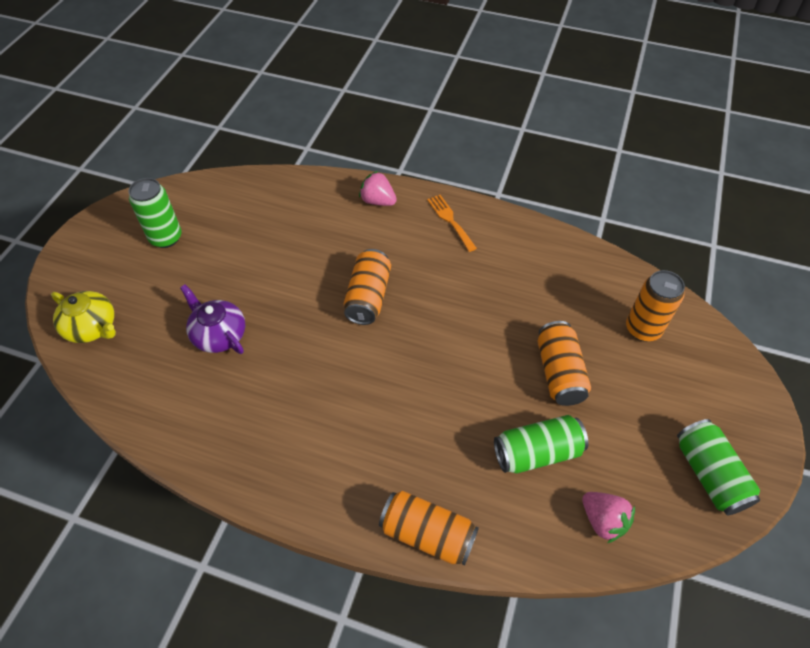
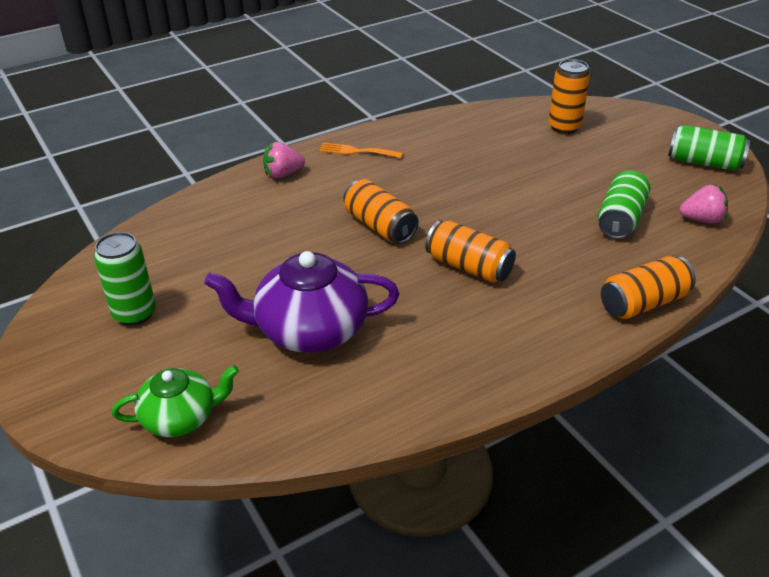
camera: 50 degrees left, 15 degrees down
(92, 327) = (180, 417): yellow teapot -> green teapot
(219, 335) = (309, 330): purple teapot -> purple teapot, size x1.64
(559, 372) = (562, 176): orange can -> orange can (469, 267)

